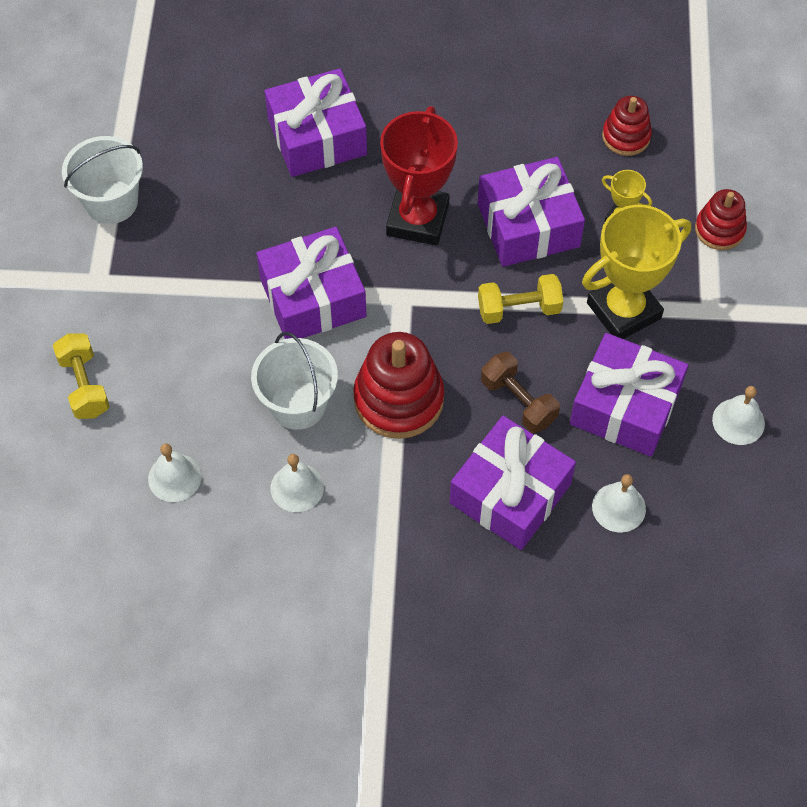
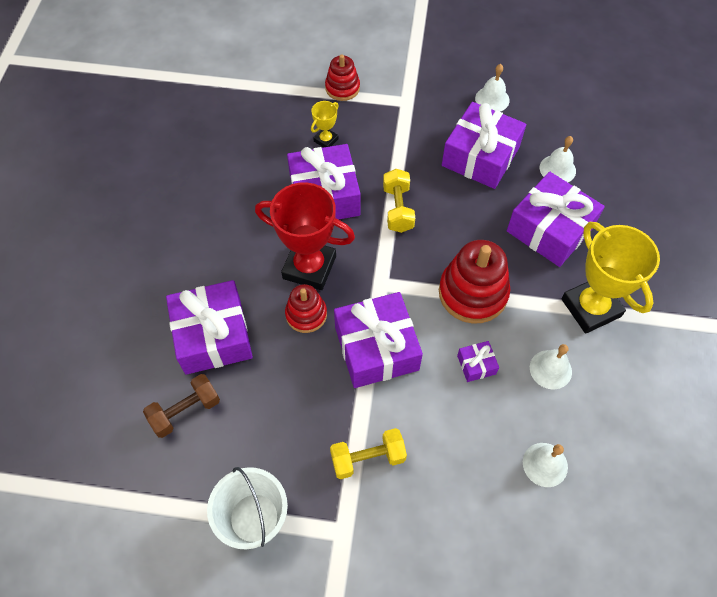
camera: 85 degrees left, 0 degrees up
(85, 385) = (454, 543): yellow dumbbell -> yellow dumbbell (367, 458)
(298, 404) = (476, 365): white bucket -> purple gift
(518, 402) = (476, 217): brown dumbbell -> brown dumbbell (185, 411)
(623, 310) = (403, 148): yellow trophy -> yellow trophy (590, 308)
(626, 136) = (254, 128): red stacking toy -> red stacking toy (306, 314)

